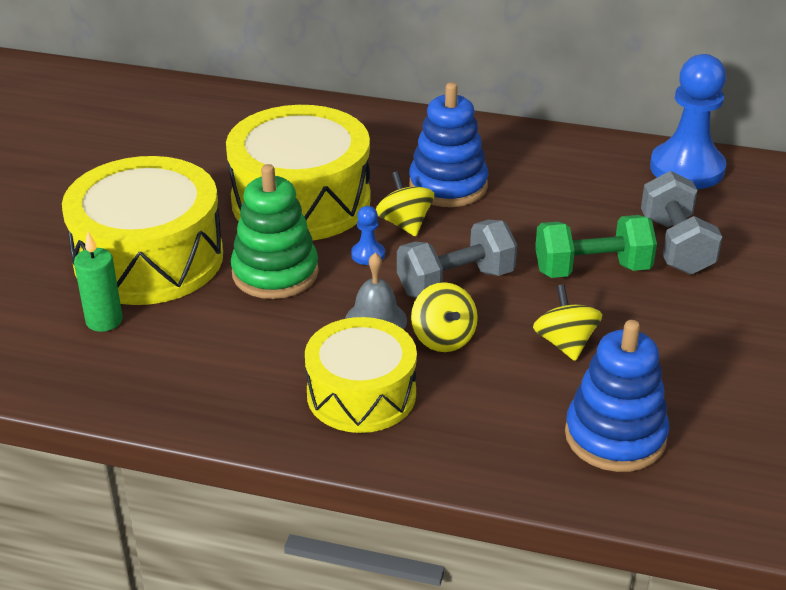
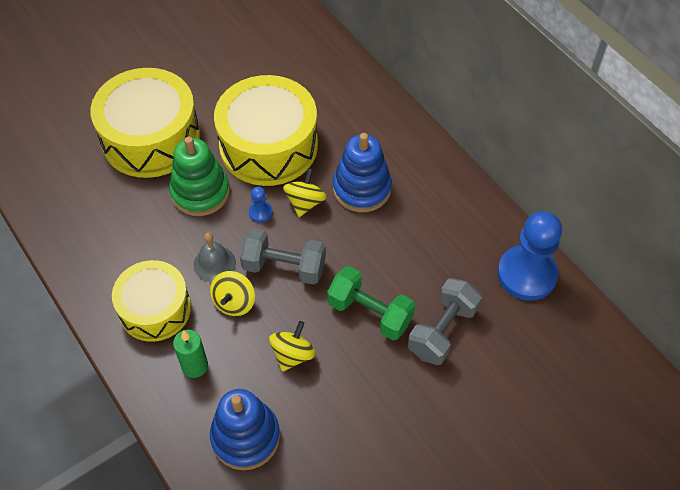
camera: 40 degrees right, 20 degrees up
(104, 321) = (90, 168): green candle -> green candle (195, 366)

